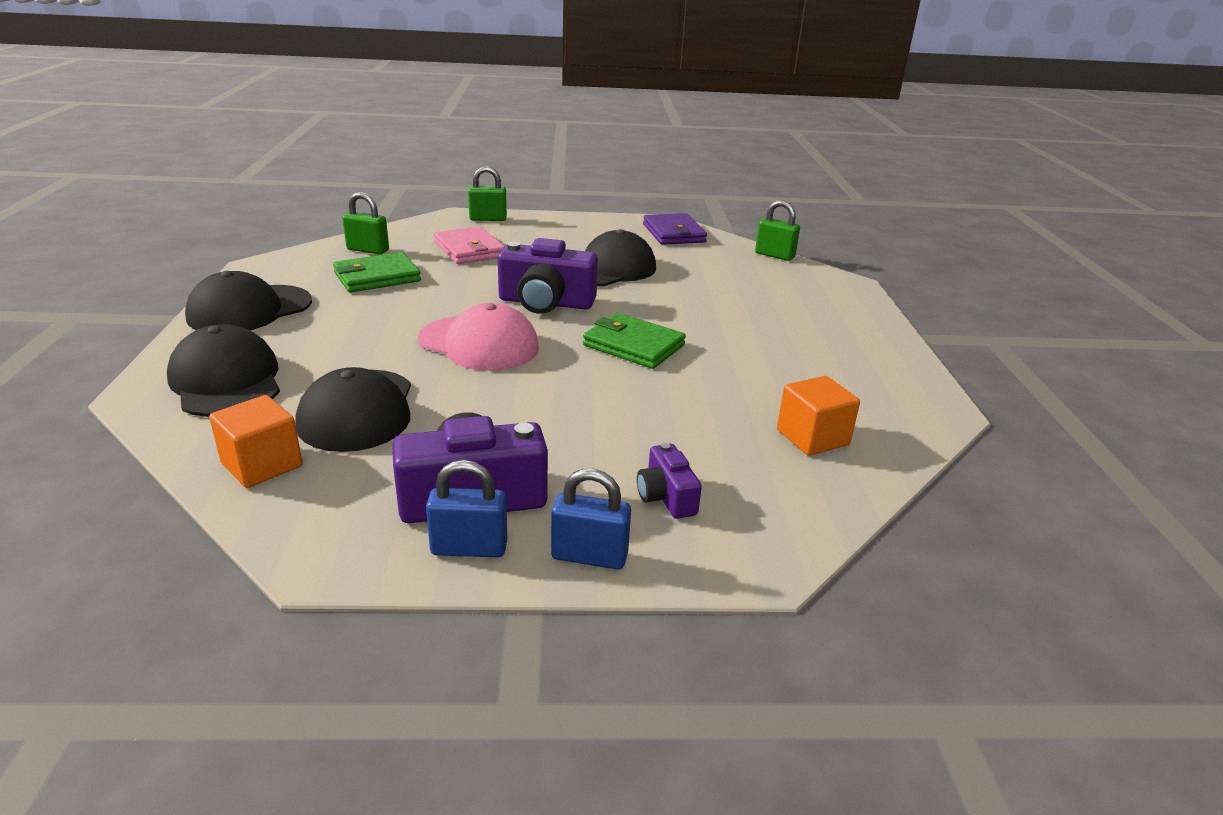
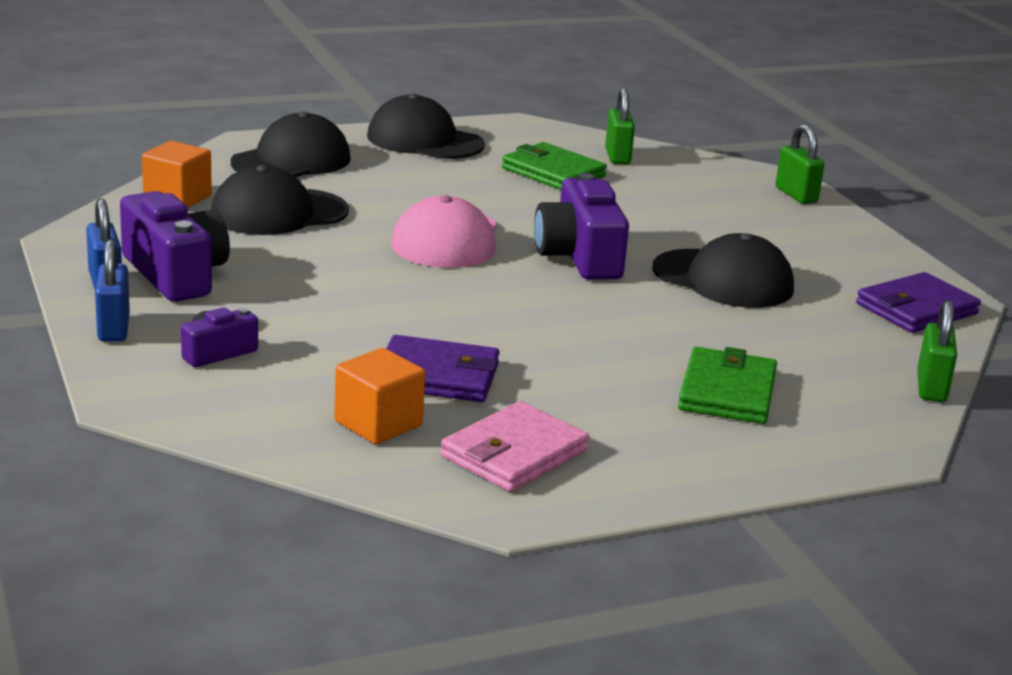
camera: 70 degrees right, 5 degrees down
(469, 249) = (683, 200): pink wallet -> pink wallet (514, 453)
(634, 345) = (516, 313): green wallet -> green wallet (727, 392)
(734, 397) = (437, 376): none -> purple wallet

